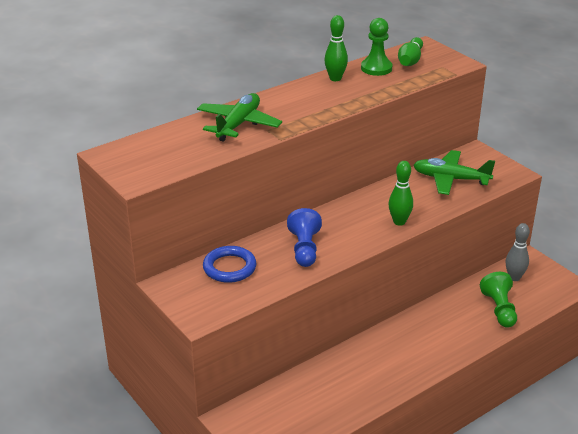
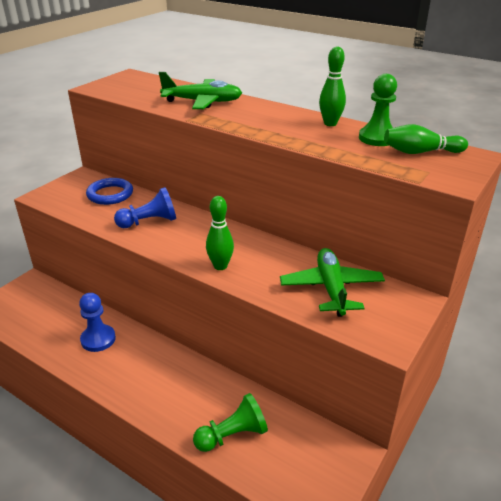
camera: 70 degrees right, 0 degrees up
(357, 371) = (98, 339): none -> blue pawn
(514, 277) = (303, 441): grey bowling pin -> none

